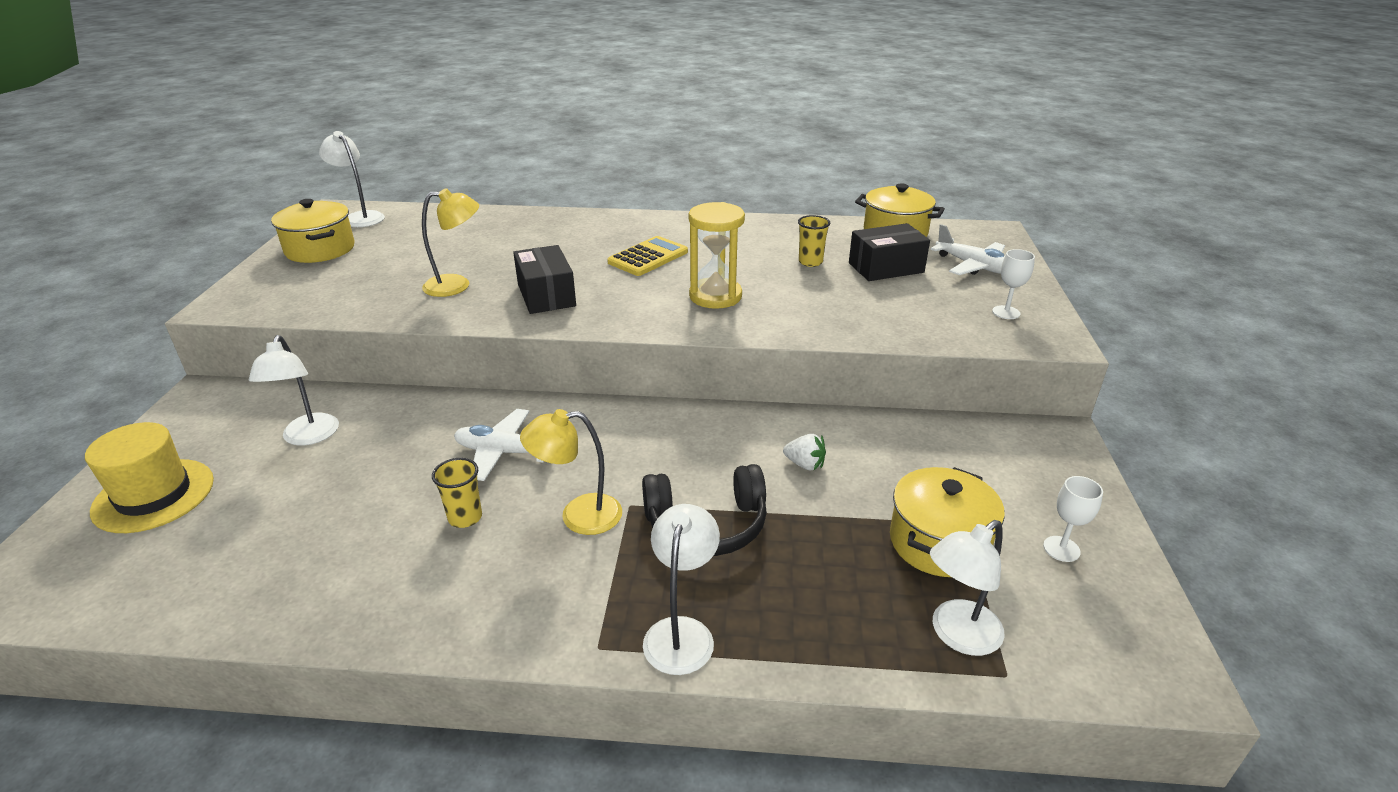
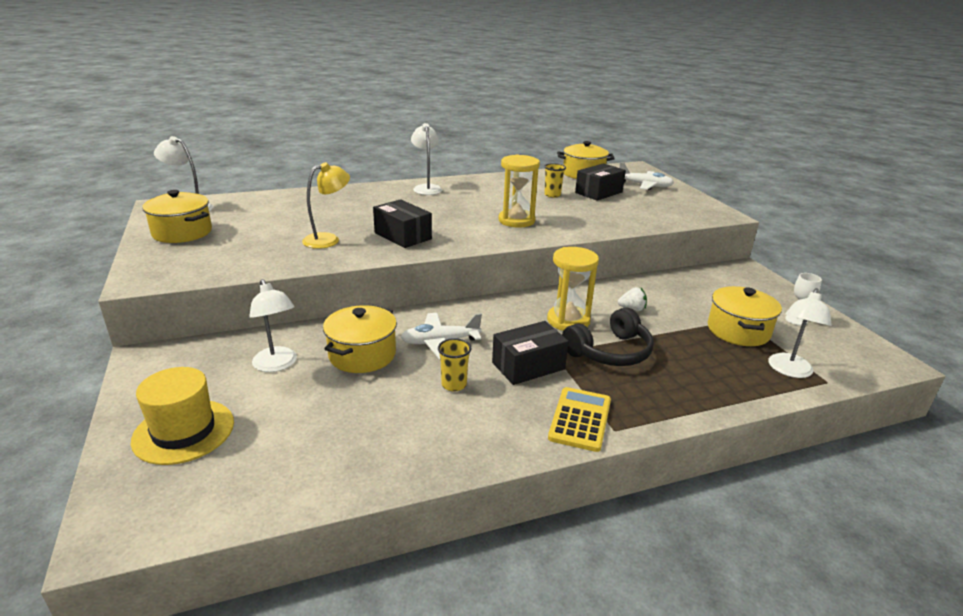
camera: 25 degrees left, 5 degrees down
(404, 447) = (362, 355): none -> yellow pot
(578, 516) = (528, 366): yellow lamp -> black box
(648, 257) = (446, 205): yellow calculator -> yellow calculator (580, 419)
(681, 632) = (653, 409): white lamp -> white lamp (426, 188)
(695, 461) = (568, 320): none -> yellow hourglass
(1006, 312) = (686, 205): white goblet -> none

